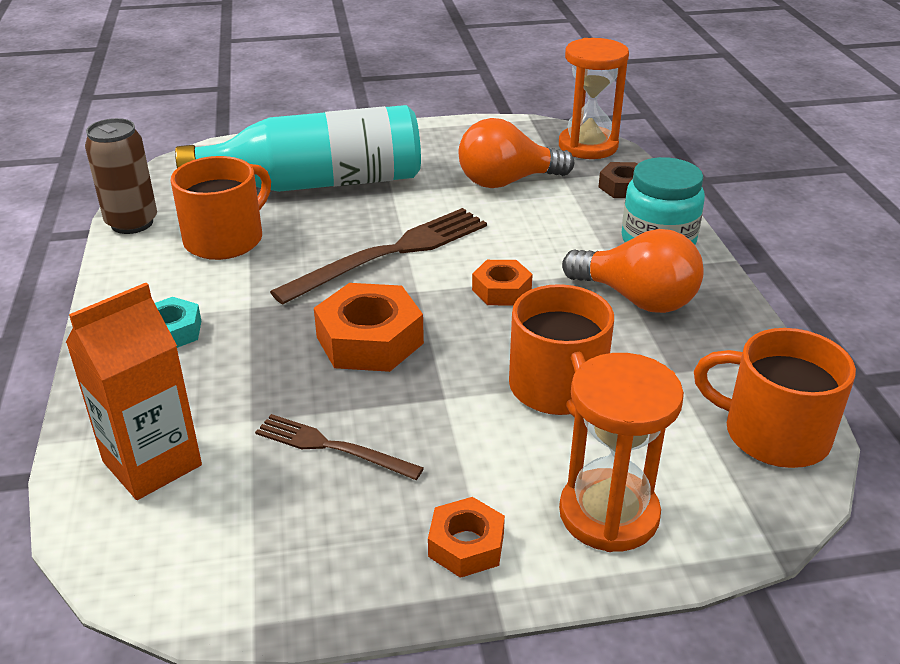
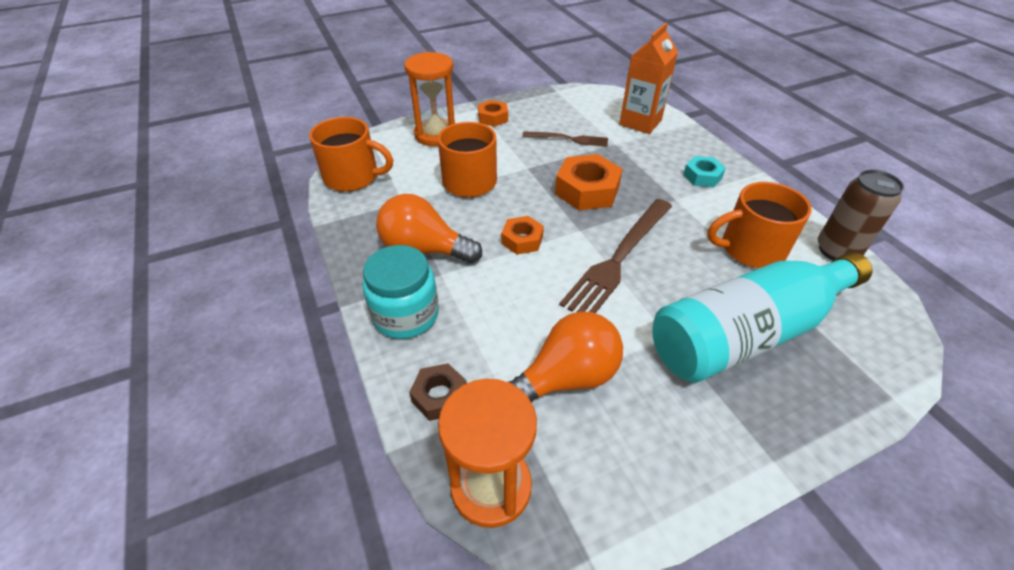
camera: 165 degrees right, 10 degrees up
(226, 239) = (750, 249): orange mug -> orange mug turned 60 degrees clockwise

